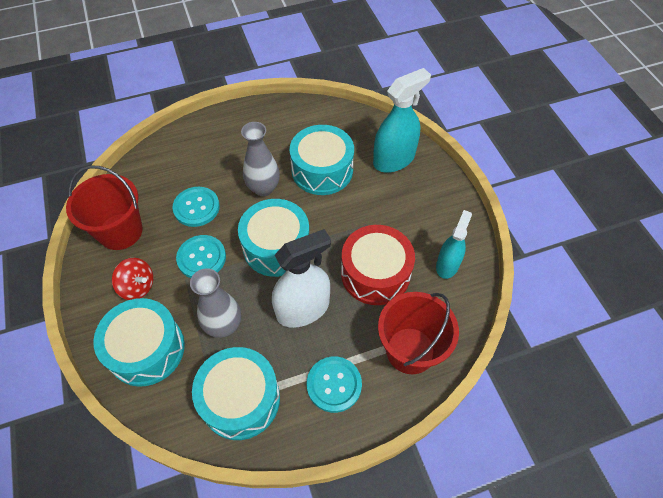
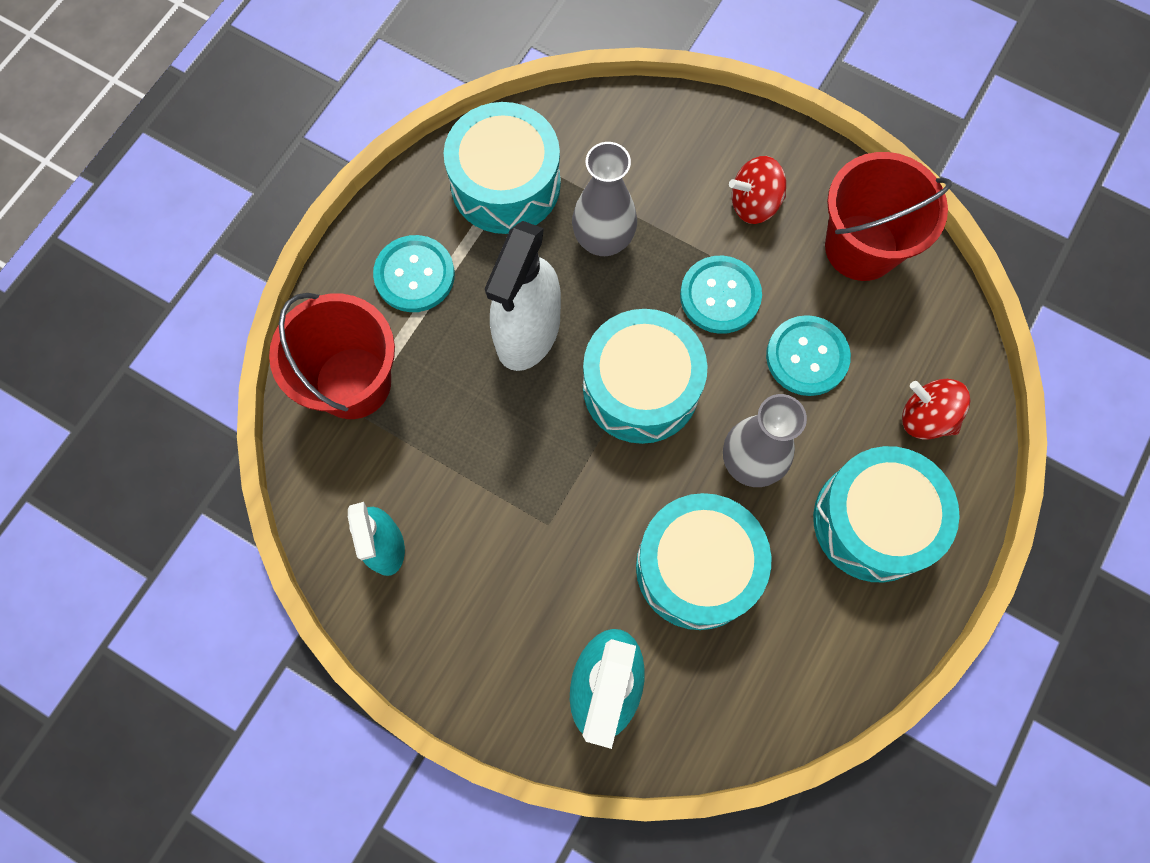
camera: 140 degrees right, 15 degrees up
(146, 349) = (661, 152): turquoise drum -> turquoise drum (874, 521)
(181, 156) = (926, 418): none -> red spinning top
(375, 273) = (475, 453): red drum -> none

